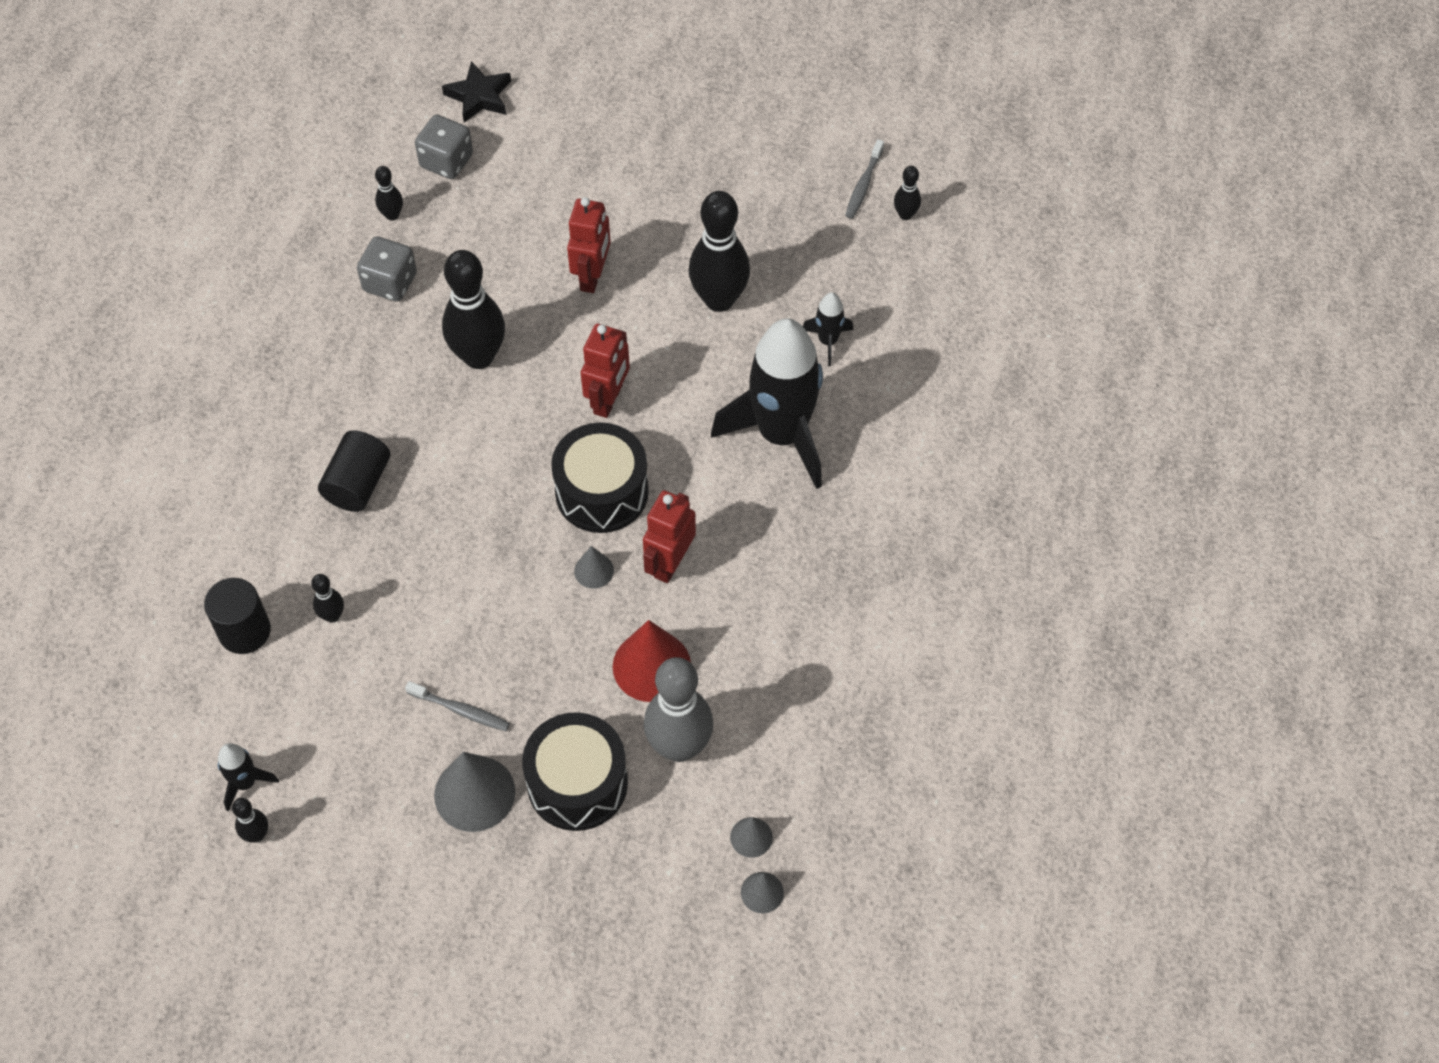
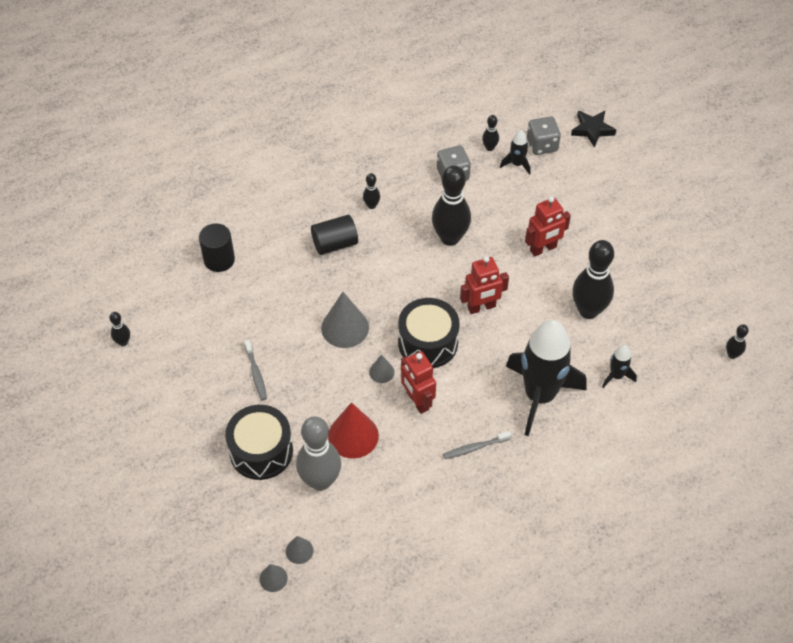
camera: 50 degrees right, 5 degrees down
(245, 783) = (144, 318): black rocket -> black rocket (517, 164)
(332, 616) = (258, 286): black bowling pin -> black bowling pin (371, 205)
(474, 793) = (218, 412): grey cone -> grey cone (345, 327)
(670, 563) = (417, 401): red robot -> red robot turned 105 degrees counterclockwise
(863, 184) = (728, 322): grey toothbrush -> grey toothbrush (475, 448)

